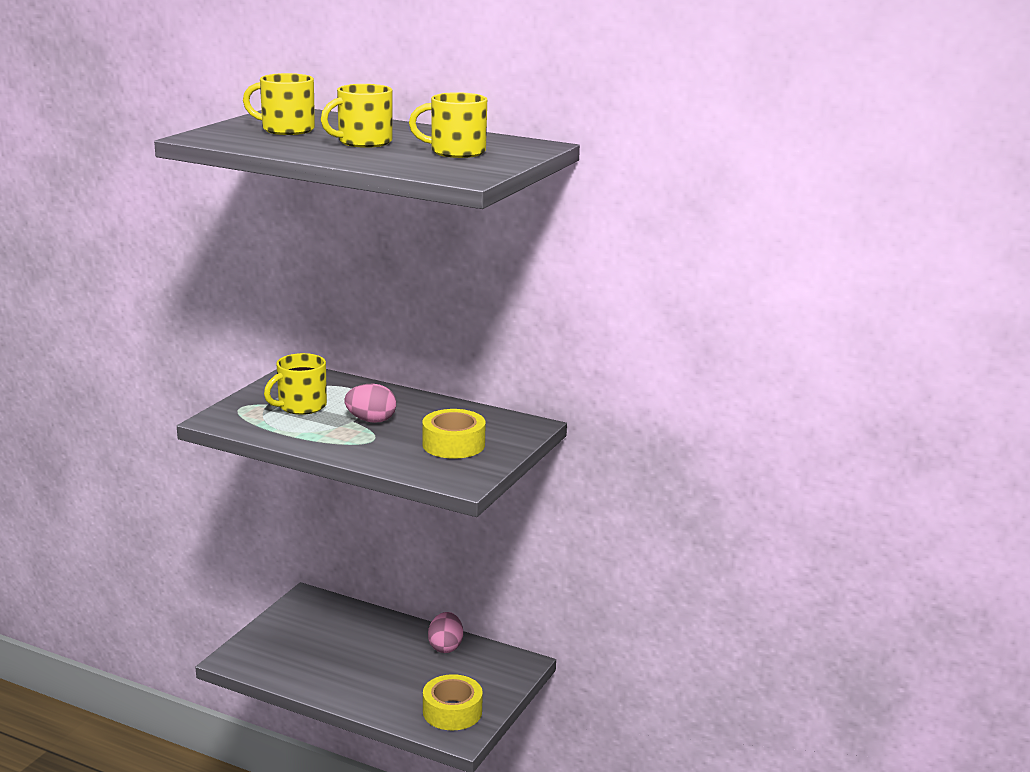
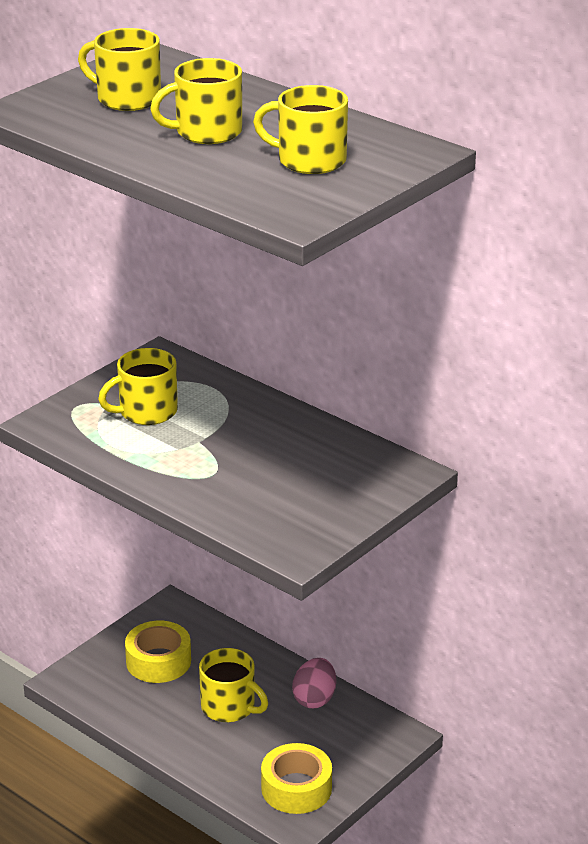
camera: 15 degrees right, 10 degrees up
(371, 420) = (221, 443): pink egg -> none
(377, 661) = (229, 707): none -> yellow mug
(453, 444) = (305, 492): yellow tape -> yellow tape (158, 661)

